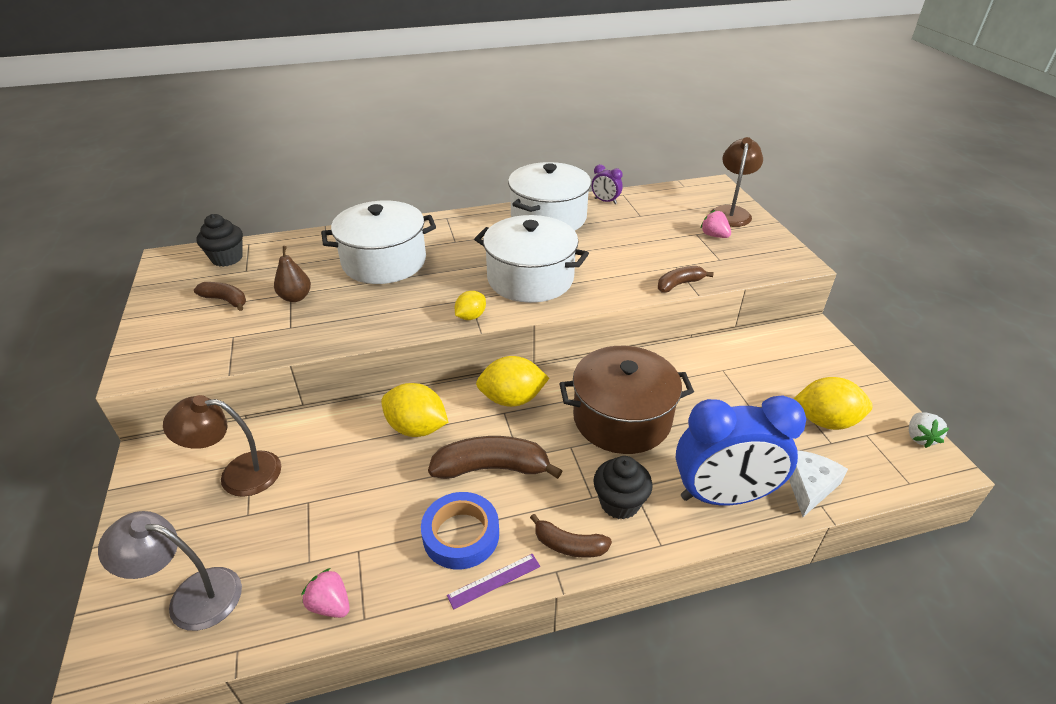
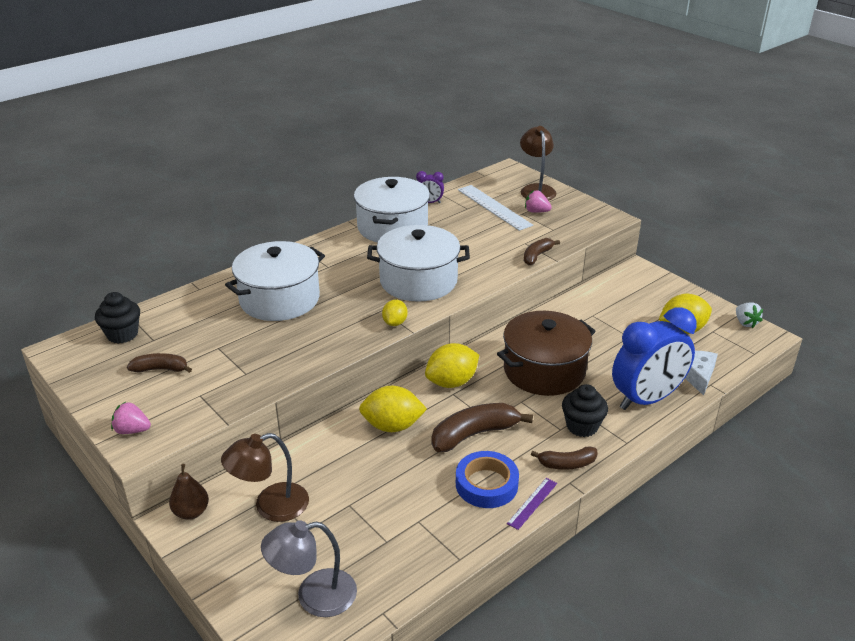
camera: 25 degrees left, 5 degrees down
(296, 297) = (226, 349): brown pear -> brown pear (191, 512)
(330, 605) = (427, 560): pink strawberry -> pink strawberry (132, 430)
(669, 220) = (493, 207): none -> white ruler

